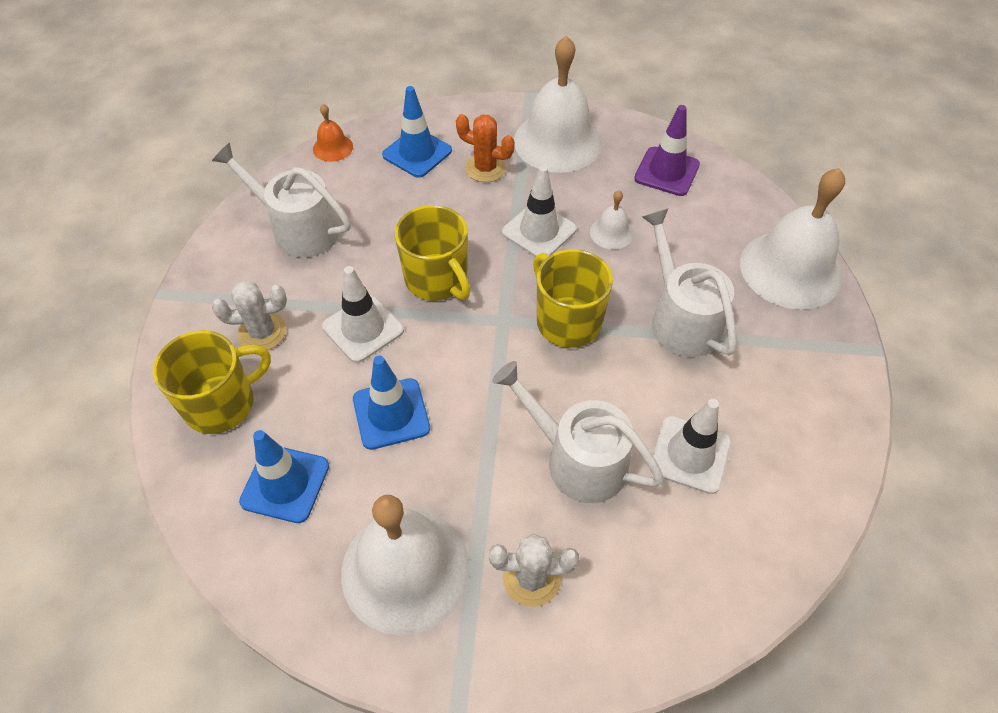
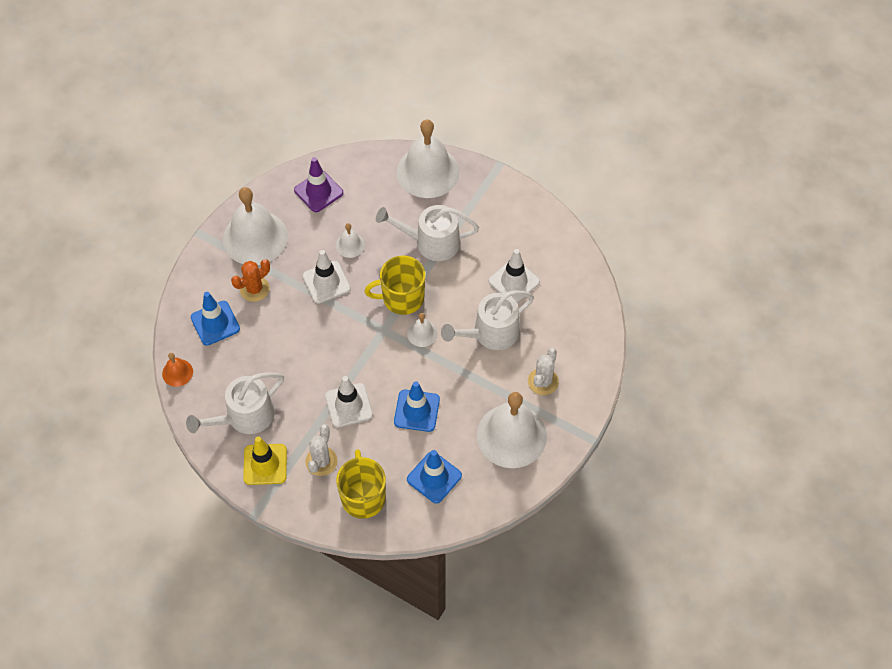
camera: 65 degrees left, 5 degrees up
(236, 275) = (265, 464): none -> yellow traffic cone
(437, 279) = (333, 352): yellow mug -> none
(524, 368) = (422, 333): none -> white bell

